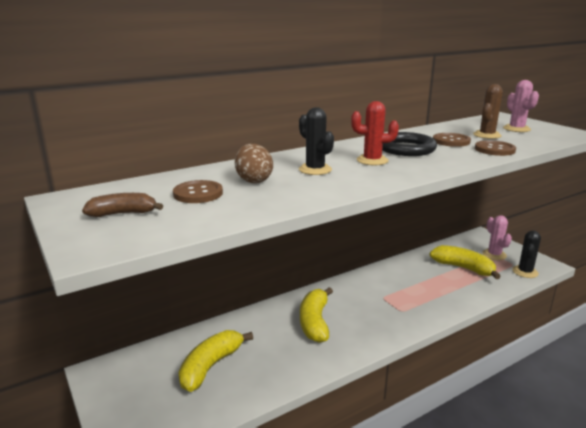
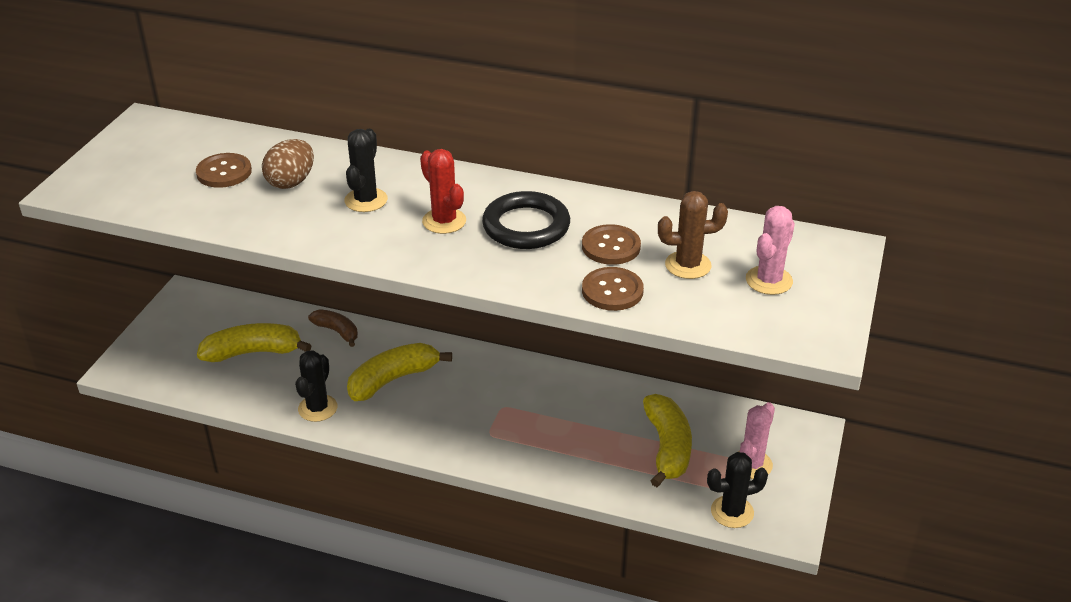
camera: 50 degrees right, 15 degrees up
(123, 213) = (143, 164): brown banana -> brown banana (337, 331)
(306, 363) = (317, 408): none -> black cactus

